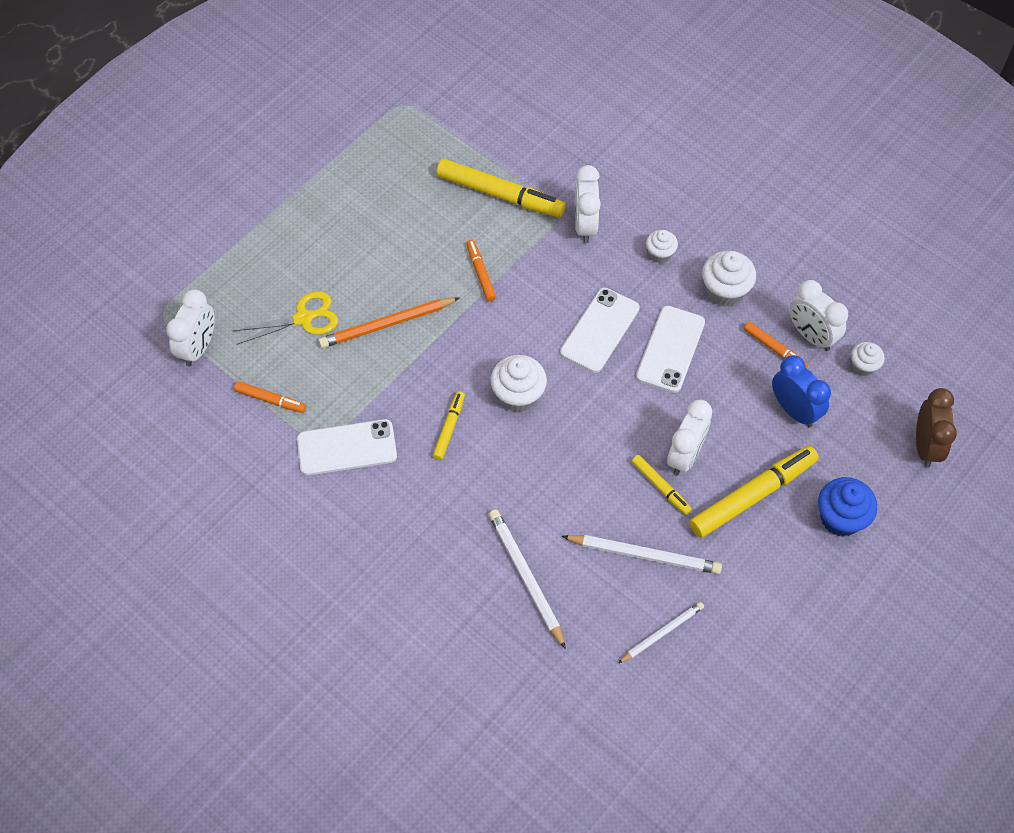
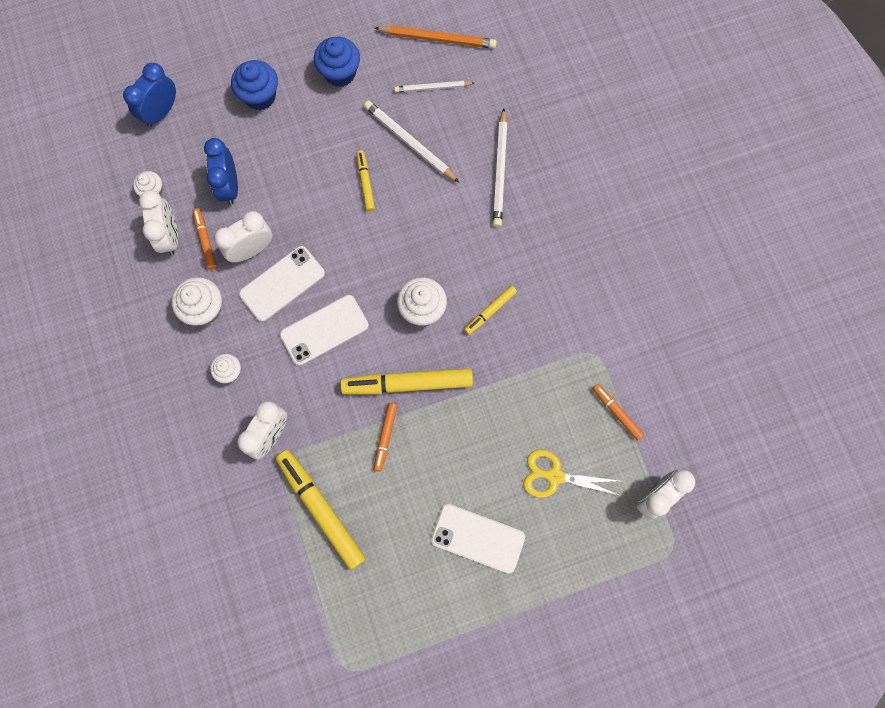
camera: 150 degrees left, 15 degrees up
(347, 447) = (576, 338): white phone -> white phone (478, 538)
(387, 324) = (489, 431): orange pencil -> orange pencil (437, 39)
(685, 456) = (332, 195): white clock -> white clock (251, 250)
(753, 496) = (306, 142): yellow marker -> yellow marker (407, 383)
(776, 592) = (340, 73): none -> blue cupcake
(925, 446) = (161, 112): brown clock -> blue clock

